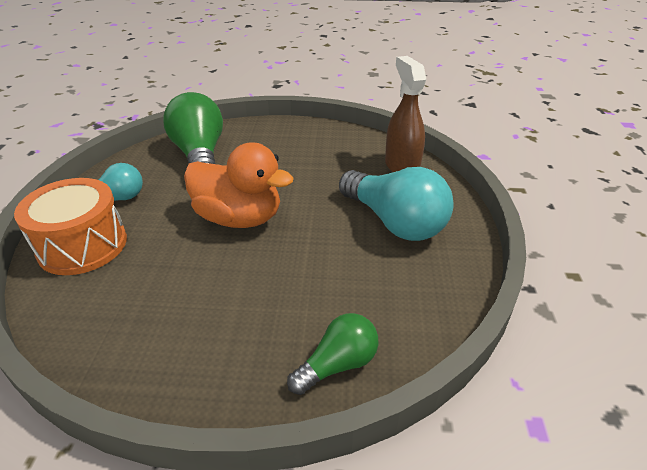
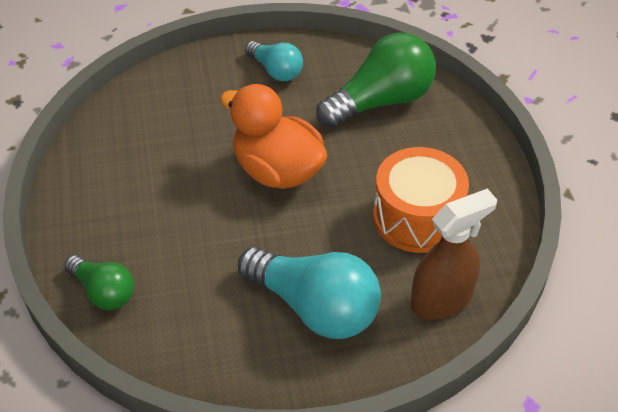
camera: 75 degrees right, 10 degrees up
(83, 245) = (205, 78): orange drum -> orange drum (417, 217)
(239, 218) = (277, 170): orange duck -> orange duck turned 120 degrees clockwise
(394, 222) = (314, 307): turquoise light bulb -> turquoise light bulb turned 90 degrees counterclockwise

